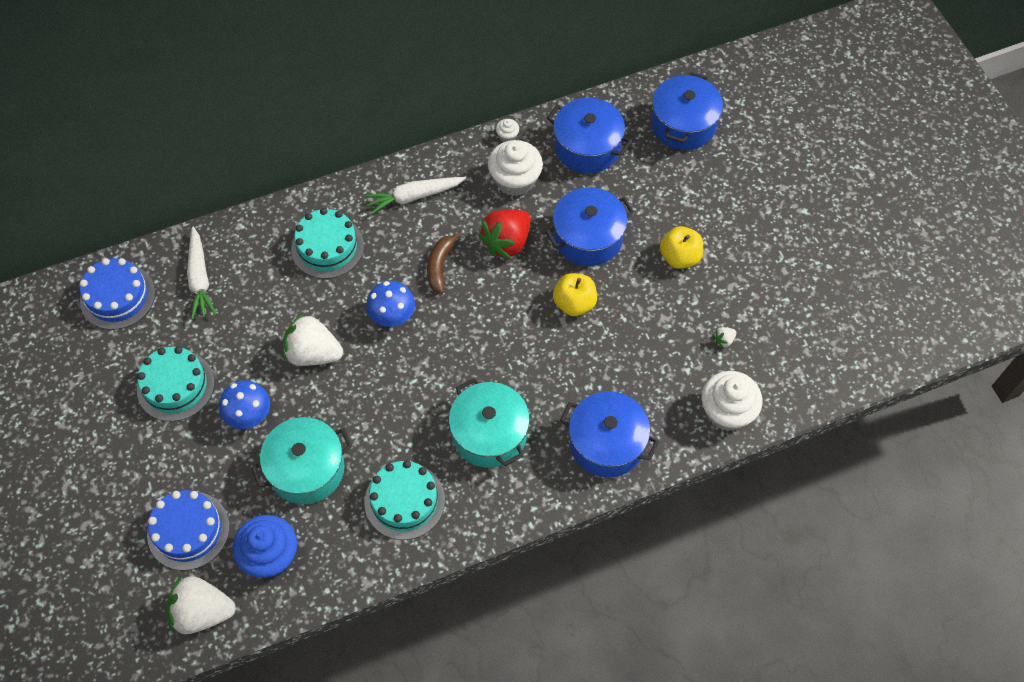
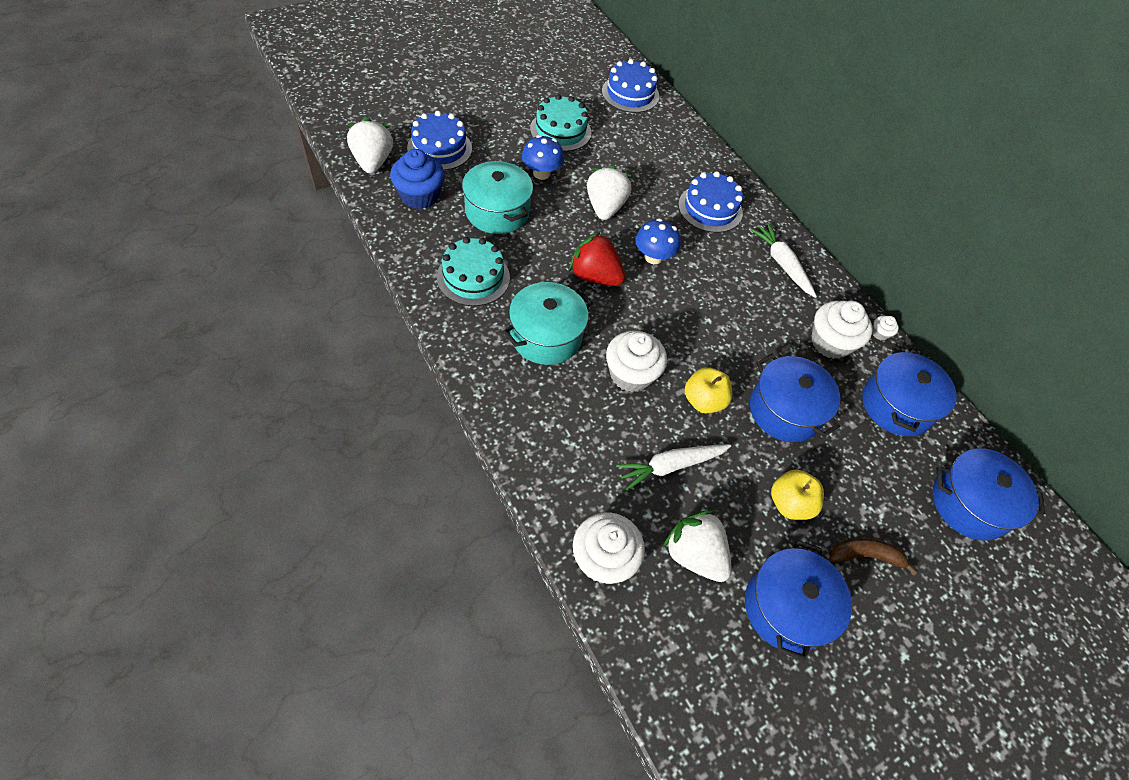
camera: 75 degrees right, 5 degrees down
(200, 278) = (658, 135): white carrot -> white carrot (671, 466)
(327, 247) = (710, 208): turquoise cake -> blue cake
(440, 266) = (714, 288): brown banana -> brown banana (865, 555)
(507, 242) = (756, 339): red strawberry -> red strawberry (595, 276)
(541, 361) = (631, 374): none -> white cupcake
(606, 443) = (549, 436): blue pot -> blue pot (786, 608)
(723, 340) = (694, 554): white strawberry -> white strawberry, size x2.43

